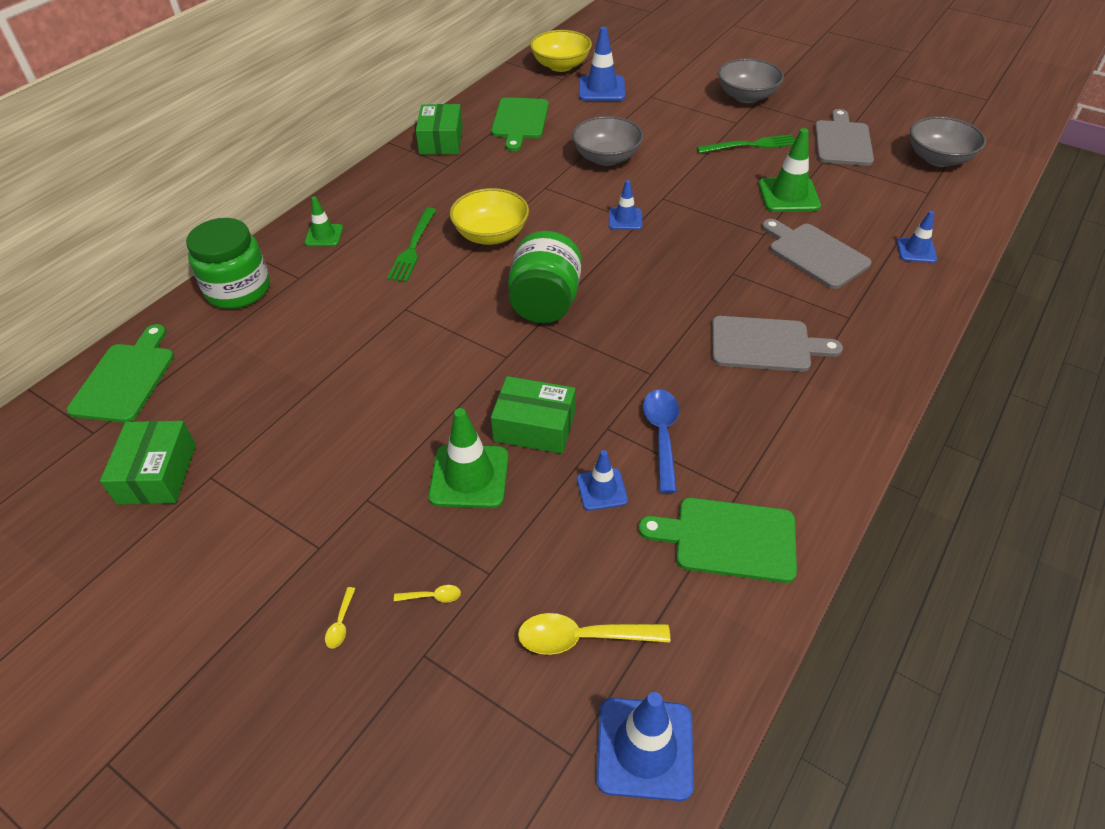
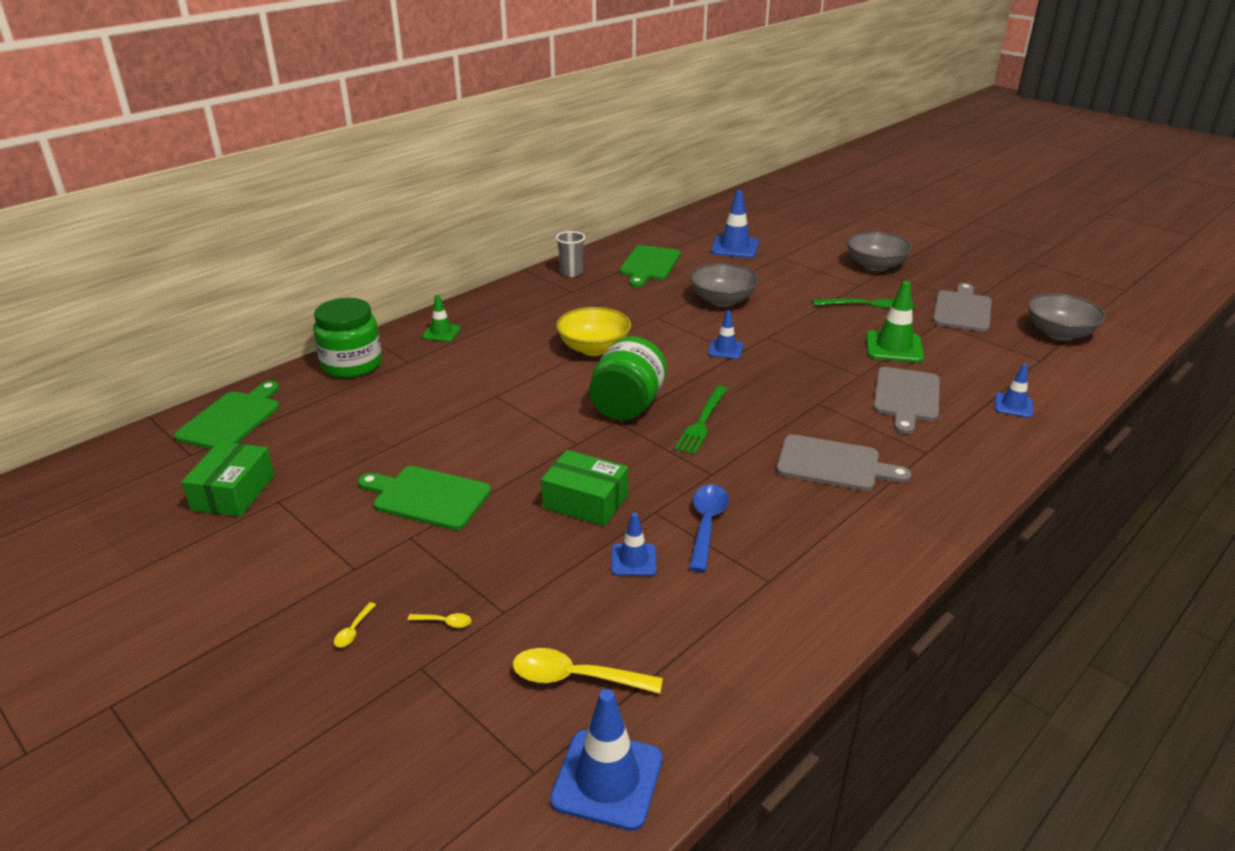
camera: 10 degrees right, 15 degrees down
(413, 247) = (518, 350): green fork -> green fork (702, 422)
(441, 141) = (571, 273): green box -> grey cup
(469, 476) = (511, 532): green traffic cone -> none
(561, 66) = (701, 226): yellow bowl -> none
(729, 539) = (747, 618): green cutting board -> green cutting board (427, 497)
(815, 254) = (906, 397): grey cutting board -> grey cutting board turned 135 degrees counterclockwise

